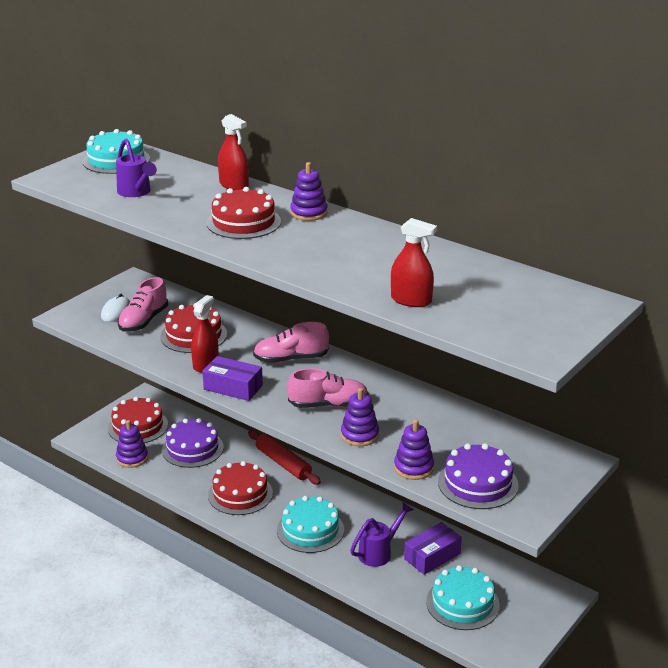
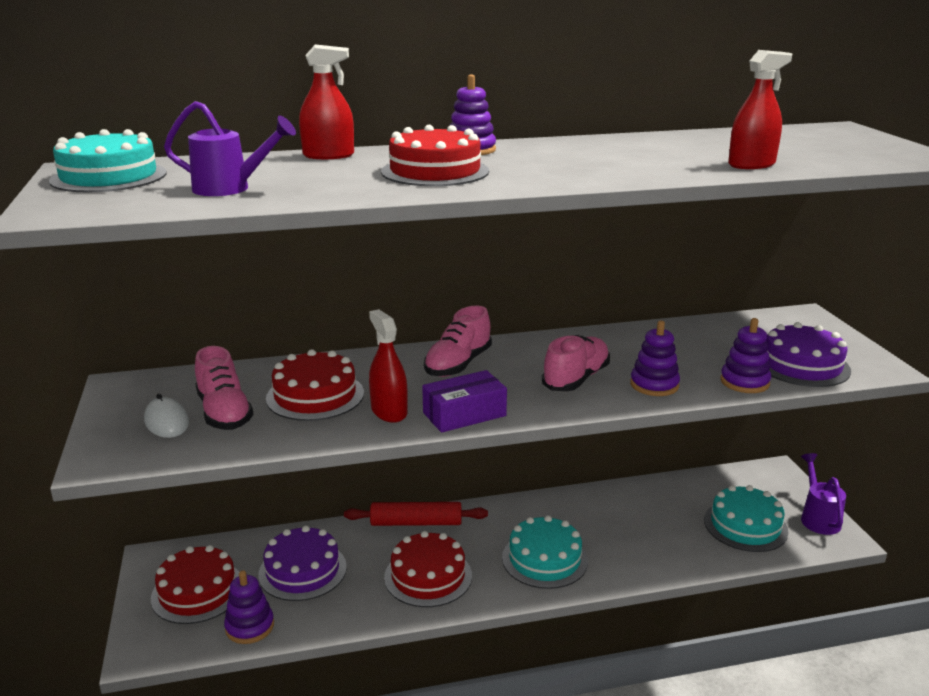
camera: 50 degrees left, 5 degrees down
(379, 552) = (625, 534): purple watering can -> purple watering can (818, 517)
(432, 556) = (662, 508): purple box -> none

